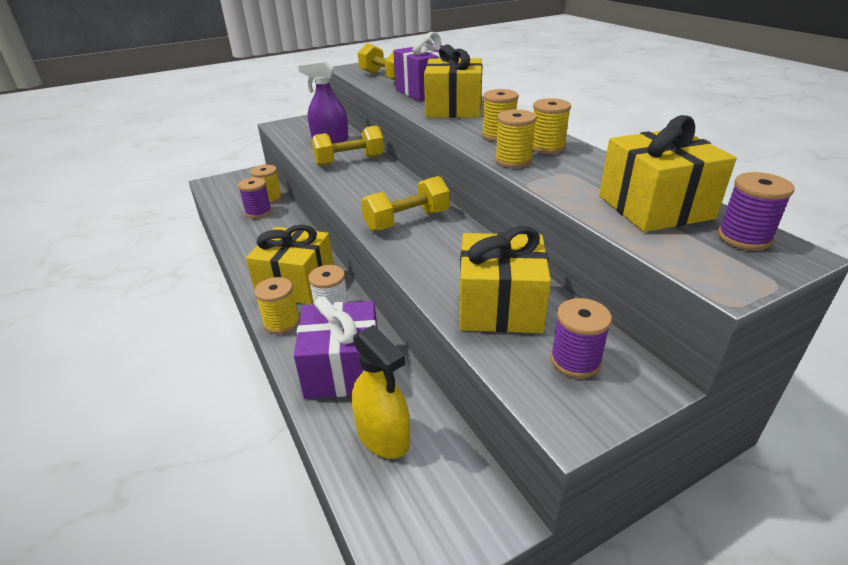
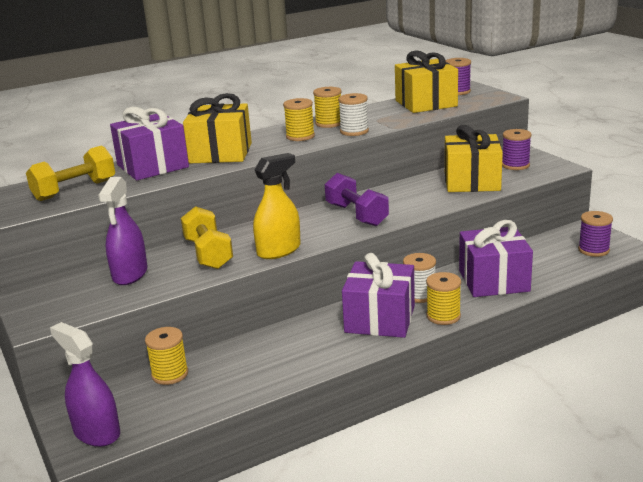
camera: 90 degrees left, 10 degrees down
(222, 184) = (96, 432): none -> purple spray bottle
(258, 212) = (212, 375): purple spool -> purple spool (593, 250)
(296, 283) = (380, 319): yellow gift -> purple gift
(383, 436) = (550, 260): yellow spray bottle -> yellow spray bottle (279, 250)
(407, 221) = (356, 215): yellow dumbbell -> purple dumbbell
(513, 160) = (354, 131): yellow spool -> white spool

